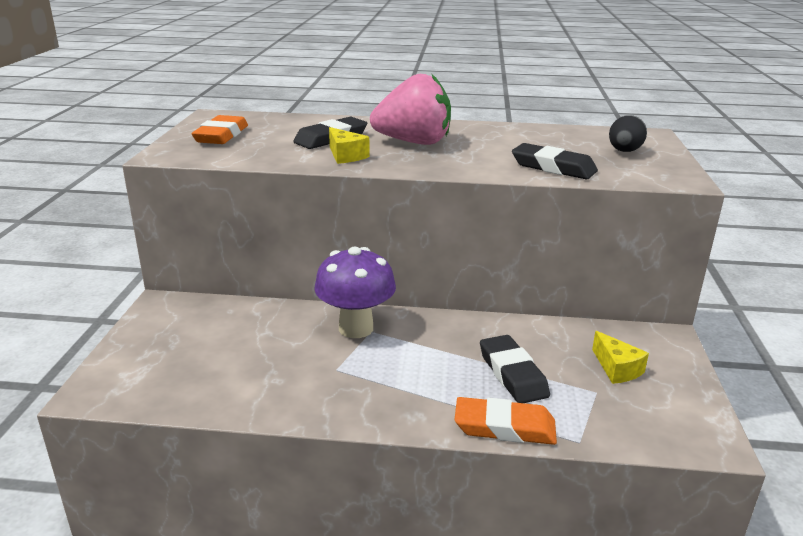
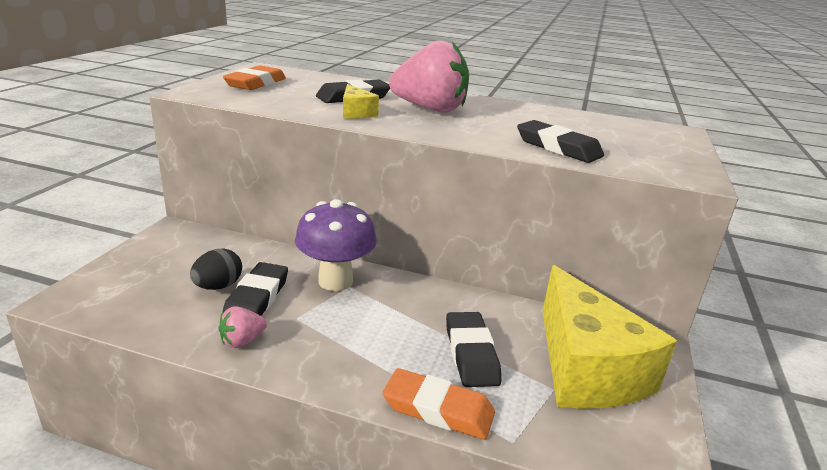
camera: 10 degrees right, 0 degrees up
(287, 357) = (257, 298): none -> black eraser
(295, 400) = (242, 341): none -> pink strawberry
(617, 369) = (586, 368): yellow cheese -> yellow cheese, size x2.42
(624, 151) = (643, 142): black egg -> black egg (218, 286)

